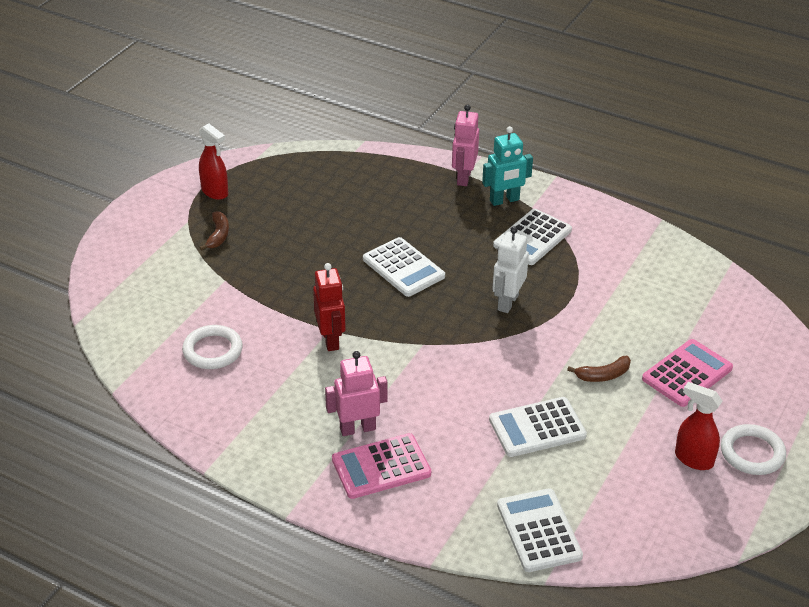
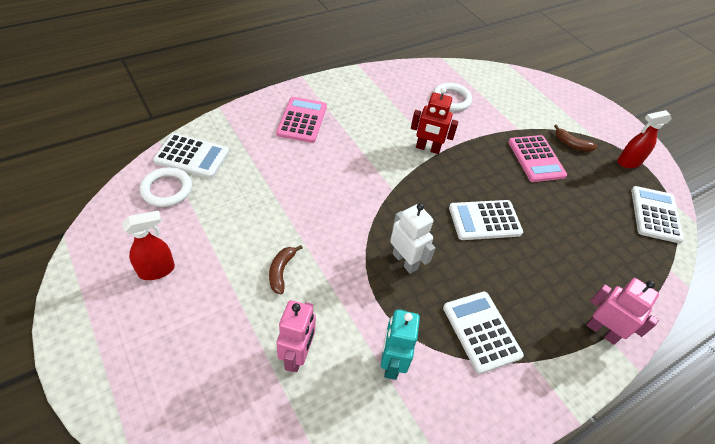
camera: 115 degrees right, 10 degrees up
(357, 428) = (340, 125): pink robot -> pink robot (297, 355)
(504, 200) = (551, 344): turquoise robot -> turquoise robot (391, 363)
(537, 428) = (267, 202): white calculator -> white calculator (655, 214)
(687, 373) = (234, 332): pink calculator -> pink calculator (536, 159)
(752, 453) = (122, 313): white ring -> white ring (167, 189)

